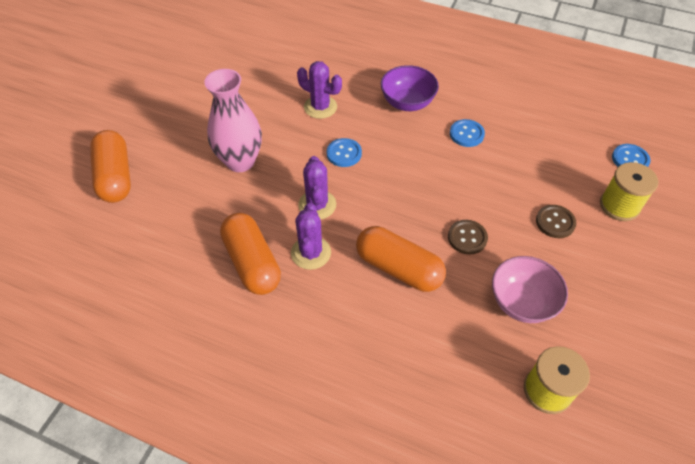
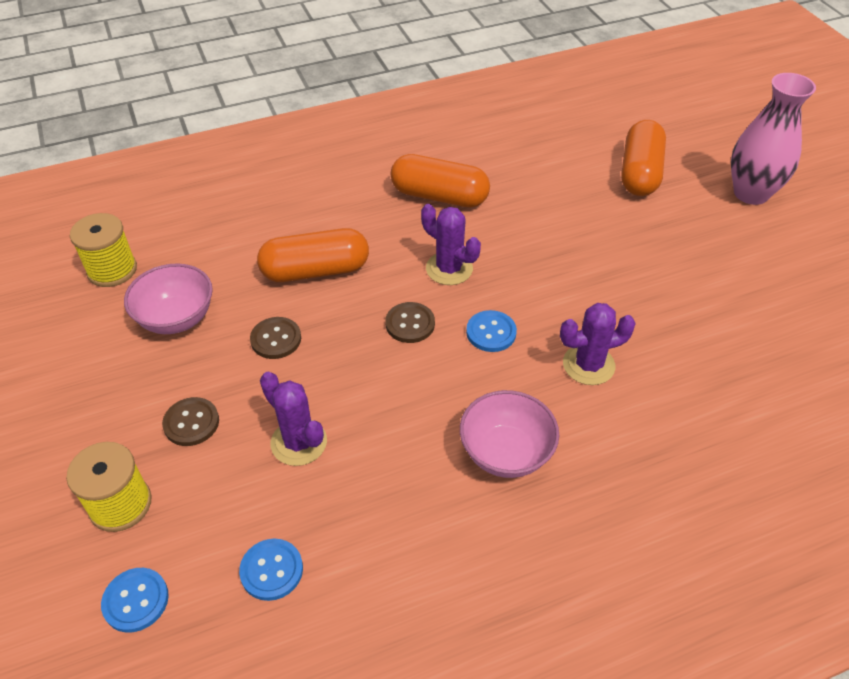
camera: 135 degrees right, 5 degrees down
(115, 176) = (640, 173): orange capsule -> orange capsule turned 75 degrees clockwise
(240, 161) = (570, 253): pink vase -> pink vase (751, 193)
(311, 253) = (403, 232): purple cactus -> purple cactus (299, 442)
(380, 189) = (410, 324): none -> brown button
(407, 103) = (506, 453): purple bowl -> pink bowl
(466, 134) = (387, 464): blue button -> blue button (271, 570)

